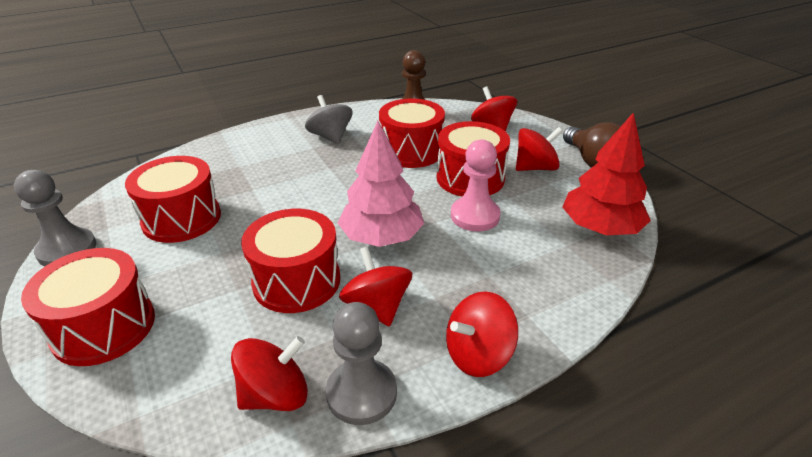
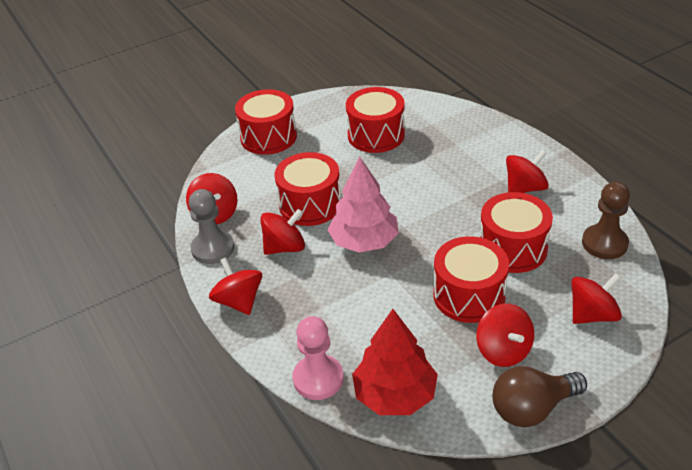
camera: 90 degrees right, 5 degrees up
(67, 250) = (336, 99): grey pawn -> none
(330, 137) = (525, 188): grey spinning top -> red spinning top
(475, 216) = (402, 299): pink pawn -> pink pawn (318, 379)

